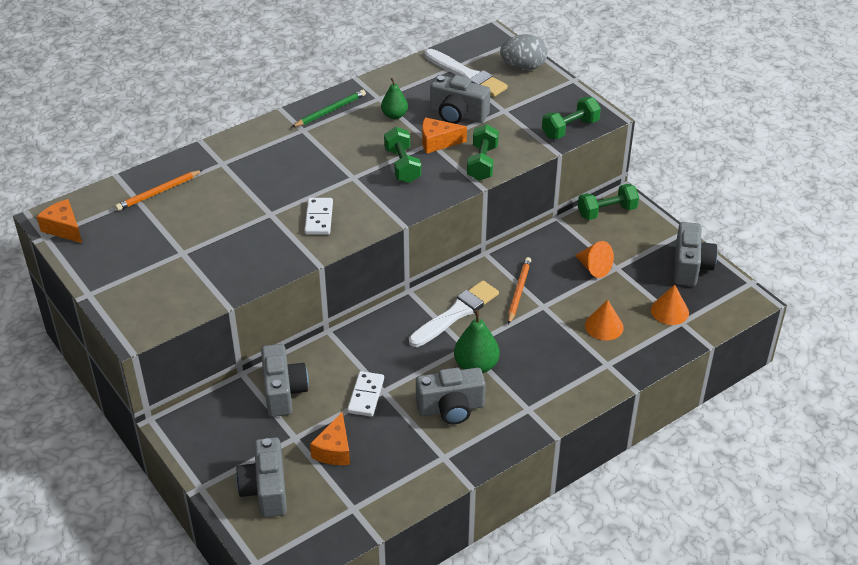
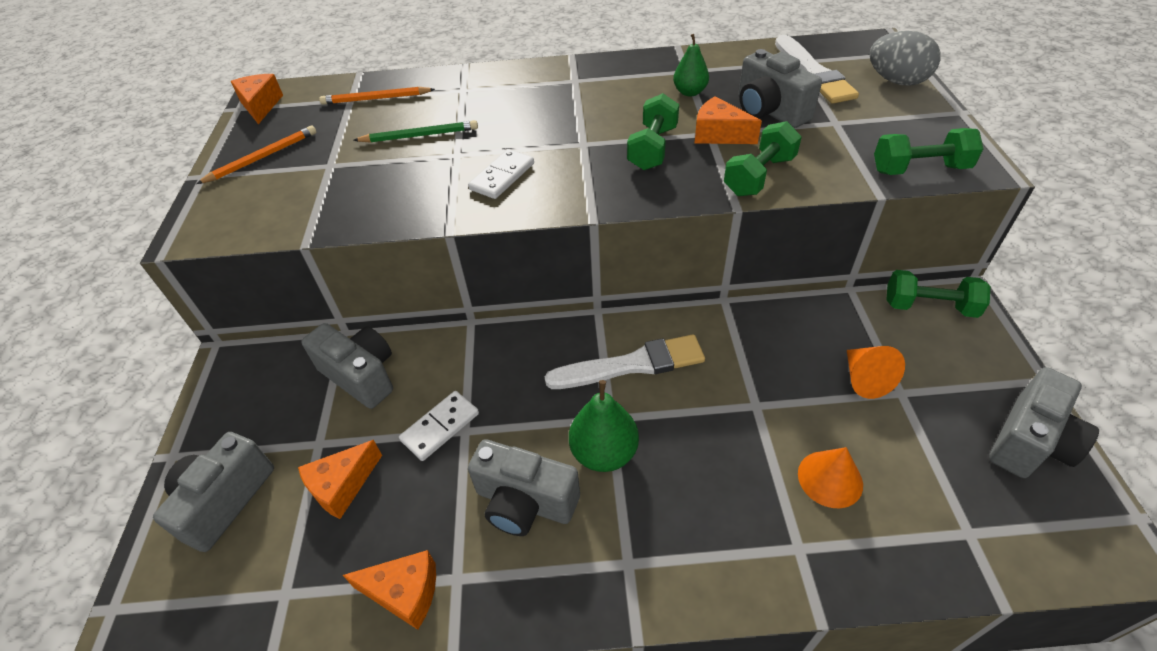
camera: 35 degrees right, 5 degrees up
(283, 392) = (361, 375): grey camera -> grey camera turned 75 degrees counterclockwise
(330, 111) = (621, 70): green pencil -> green pencil (419, 136)
(421, 476) = (405, 593): none -> orange cheese
(518, 292) = (734, 370): orange pencil -> orange pencil (262, 158)
(669, 311) = (956, 503): orange cone -> none

